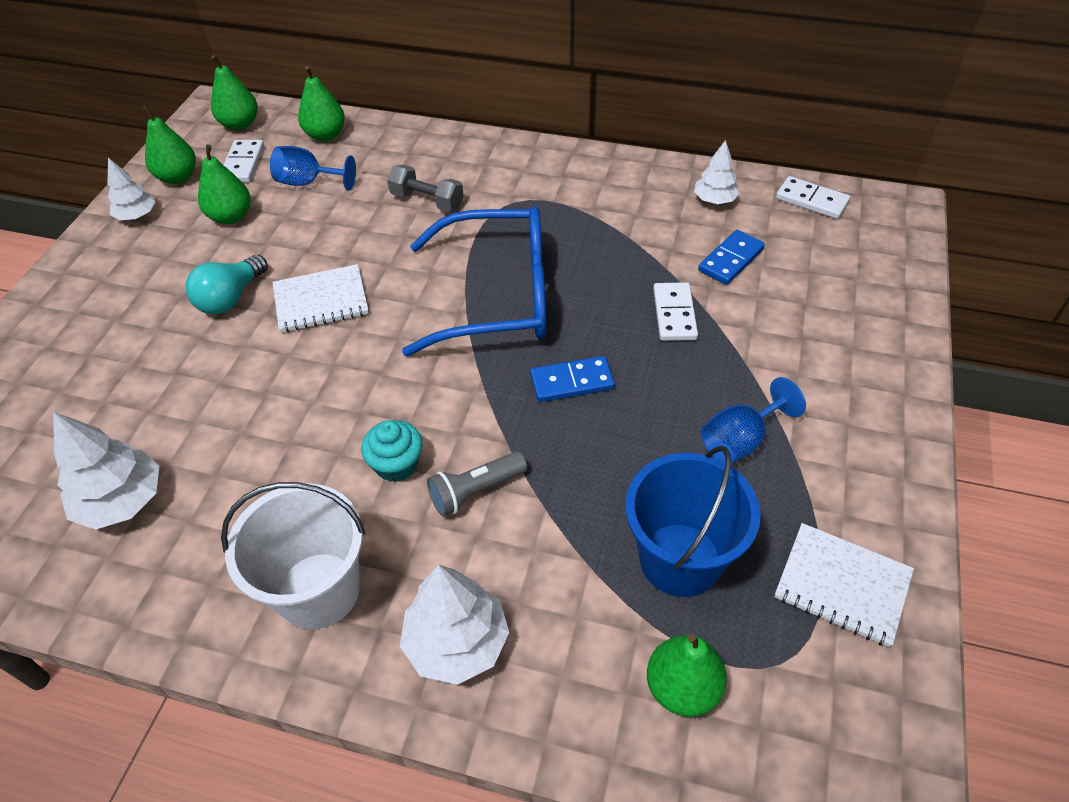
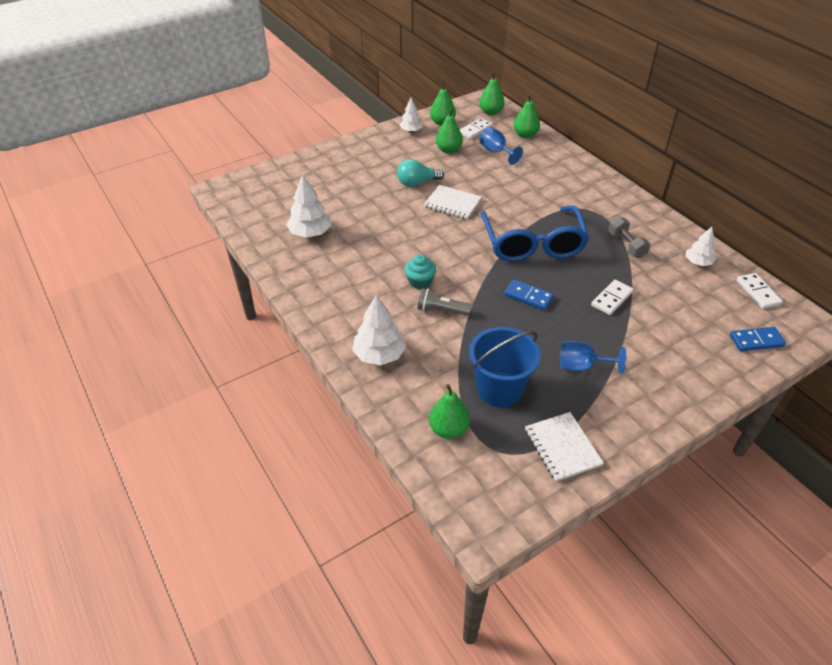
camera: 40 degrees right, 5 degrees down
(318, 590) = (348, 305): white bucket -> none
(427, 201) = (543, 187): grey dumbbell -> grey dumbbell (626, 245)
(498, 296) = (532, 244): blue glasses -> blue glasses turned 45 degrees clockwise
(730, 260) = (672, 293): blue domino -> blue domino (756, 340)

